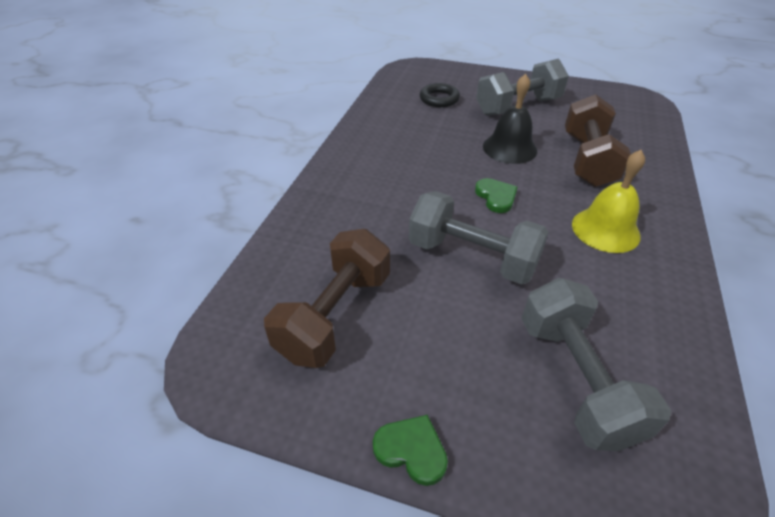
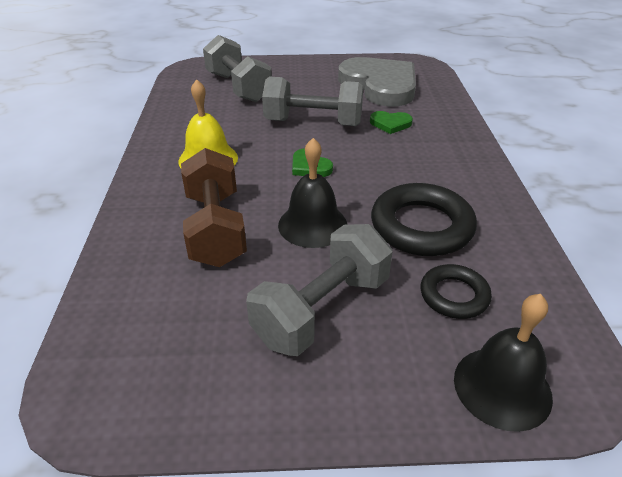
camera: 160 degrees right, 5 degrees down
(335, 315) = (380, 85): brown dumbbell -> grey heart
(411, 450) = (311, 61): green heart -> green heart (390, 124)
(429, 132) = (421, 226): none -> black ring
(444, 72) = (502, 387): none -> black bell

